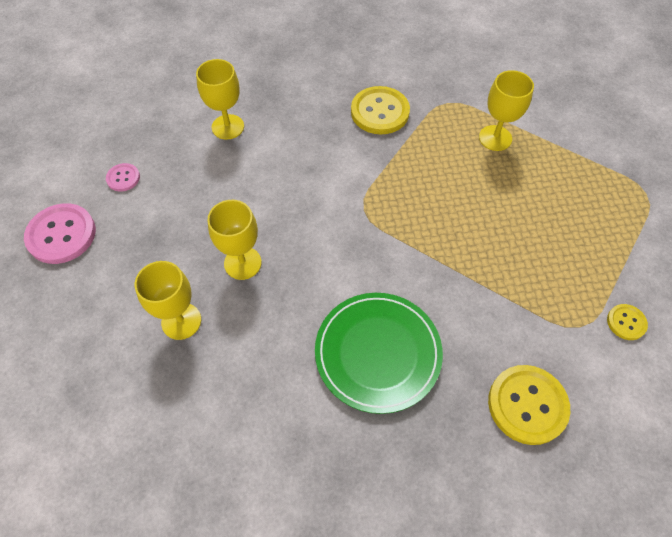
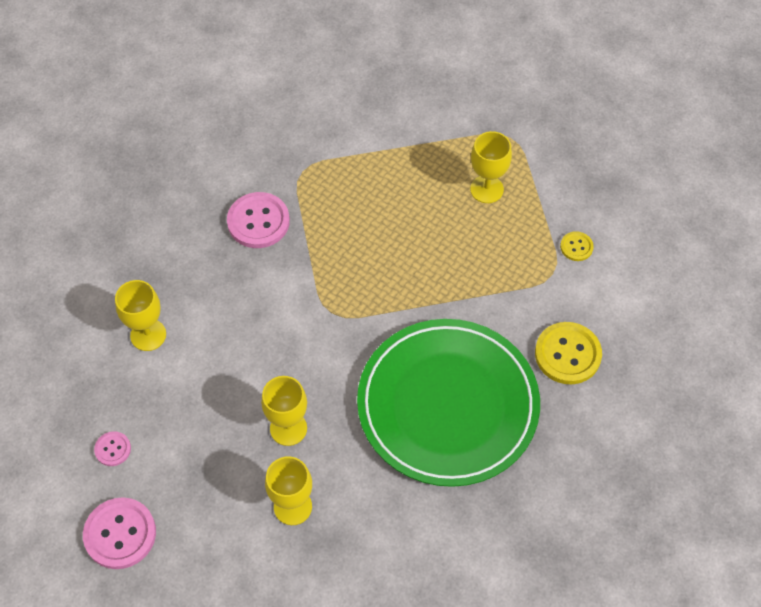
camera: 45 degrees left, 0 degrees up
(378, 353) = (447, 405): green plate -> green plate, size x1.59
(380, 112) = (258, 221): yellow button -> pink button
(495, 138) = (368, 174): yellow goblet -> yellow goblet (486, 189)

